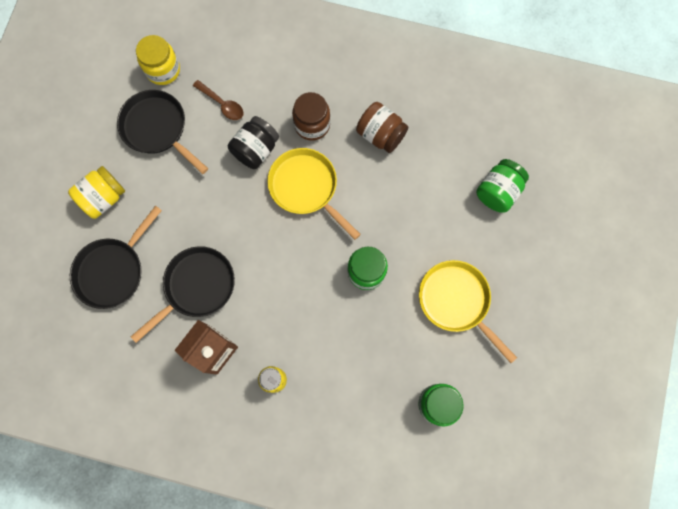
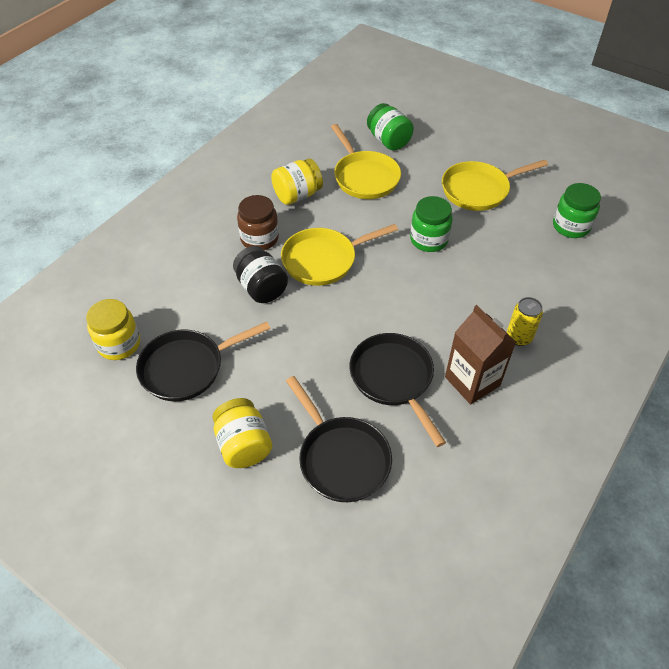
camera: 70 degrees left, 25 degrees down
(222, 104) = (194, 302): brown spoon -> none
(380, 135) = (297, 195): brown jar -> yellow jar
(431, 186) = (364, 177): none -> yellow pan

